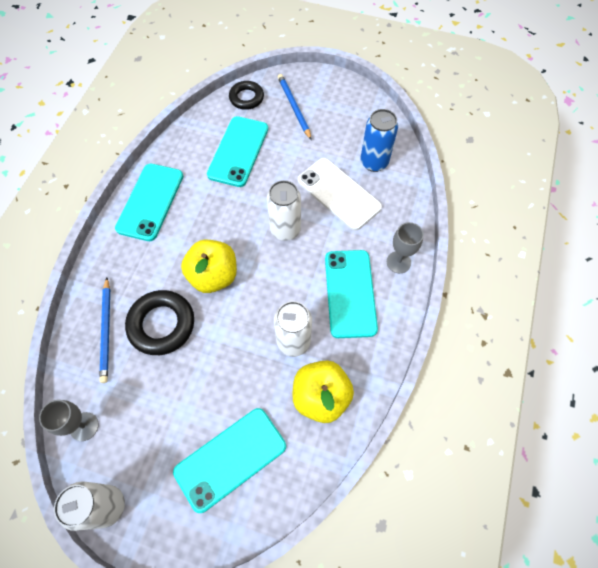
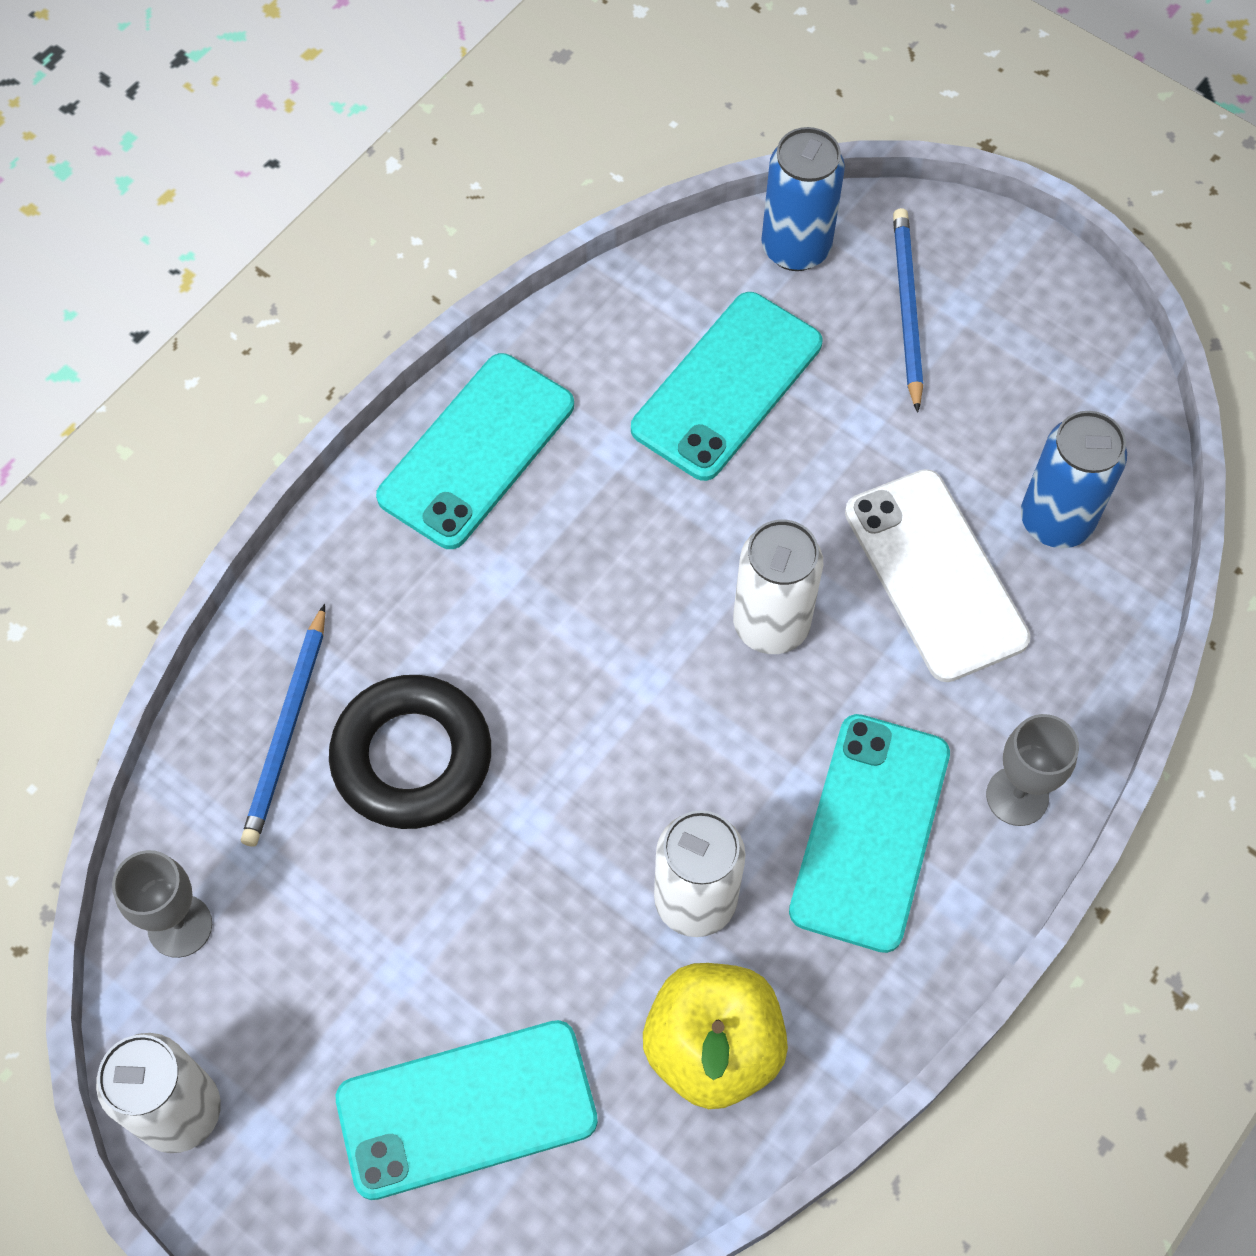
camera: 20 degrees right, 0 degrees up
(213, 276) = (564, 682): yellow apple -> none
(246, 98) = (795, 248): black ring -> blue can

